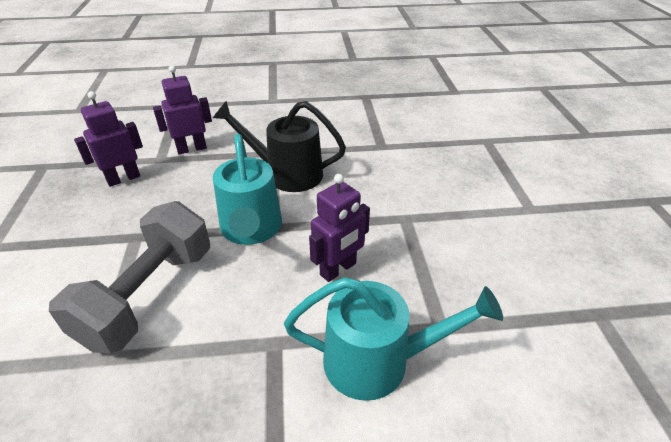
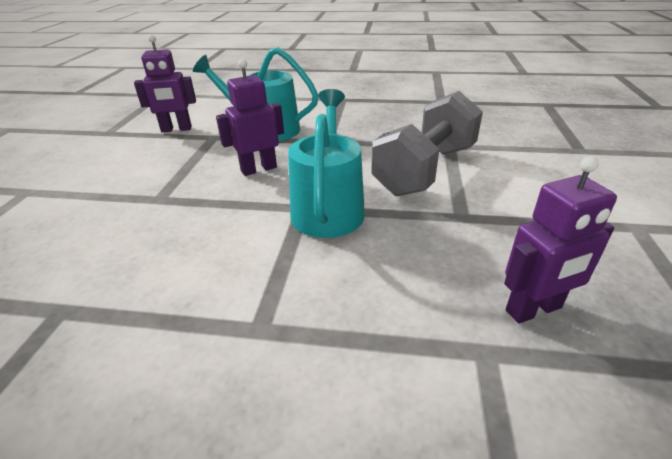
camera: 165 degrees left, 5 degrees down
(191, 149) = (425, 373): purple robot -> purple robot (176, 129)
(287, 174) = (255, 276): black watering can -> none

